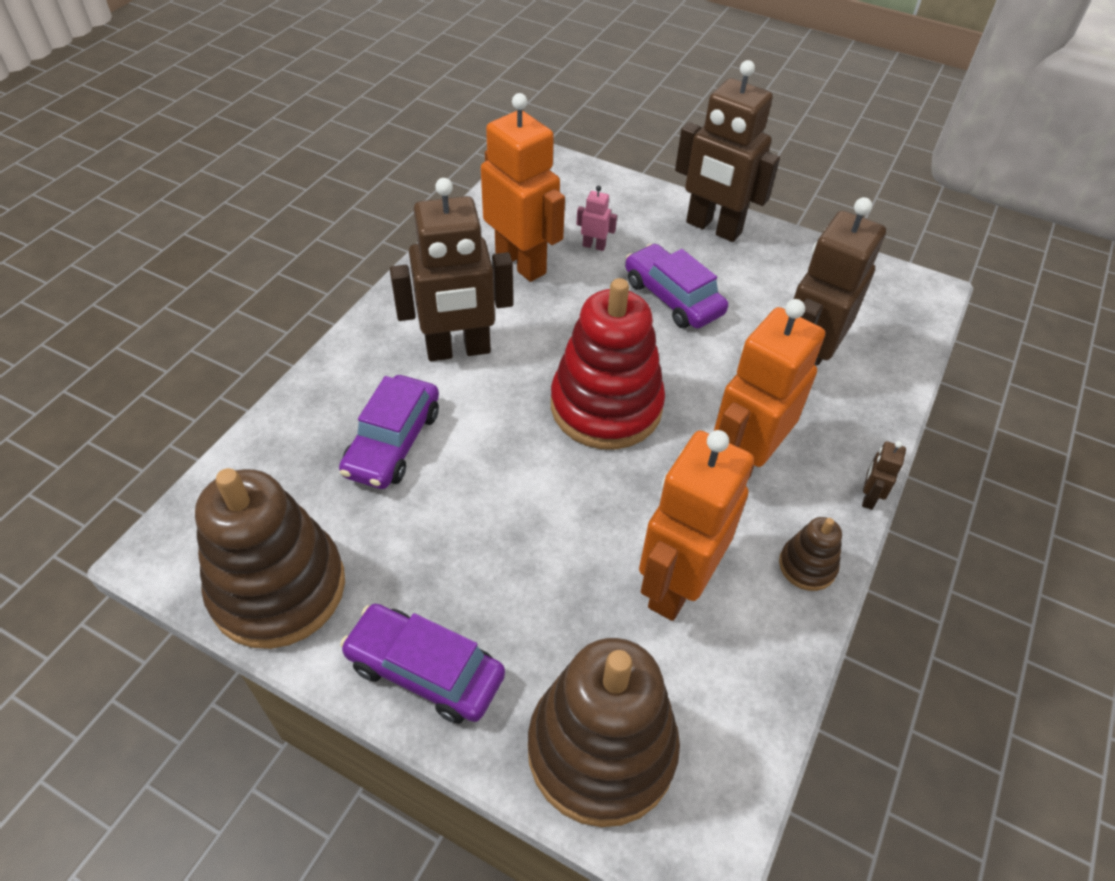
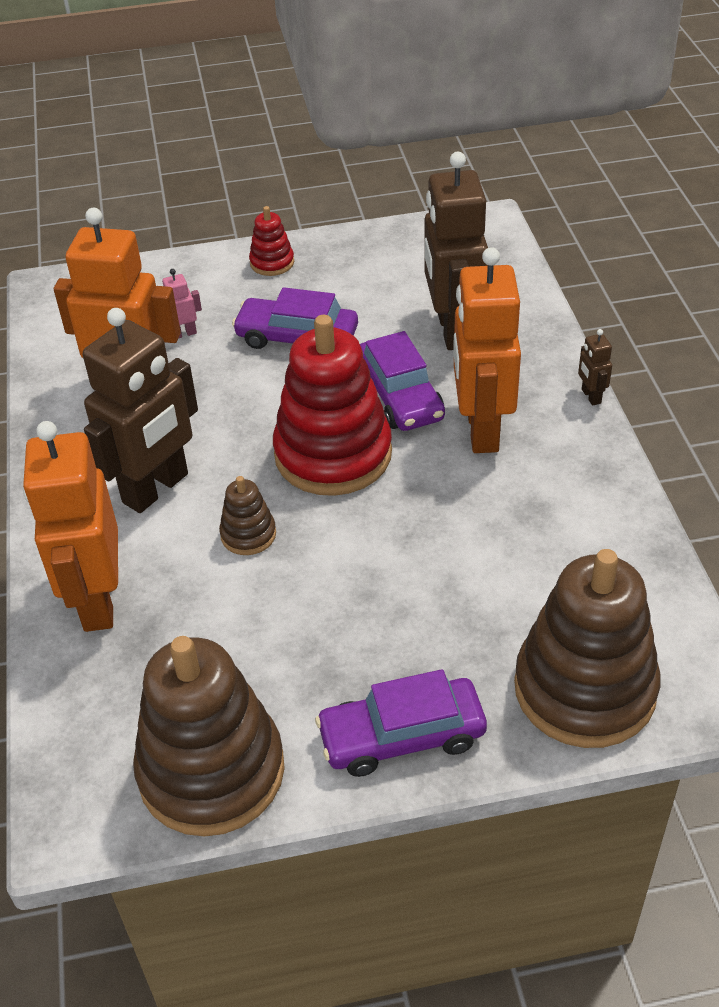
camera: 35 degrees left, 5 degrees down
(393, 442) = (181, 596): purple car -> purple car (400, 396)
(675, 585) = (521, 546): orange robot -> orange robot (97, 601)
(713, 228) = (272, 263): brown robot -> red stacking toy
(807, 566) = (596, 470): brown stacking toy -> brown stacking toy (248, 534)

